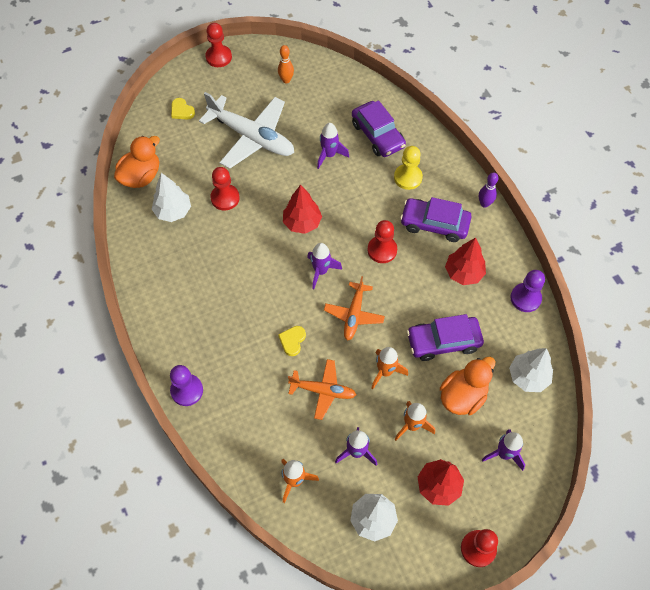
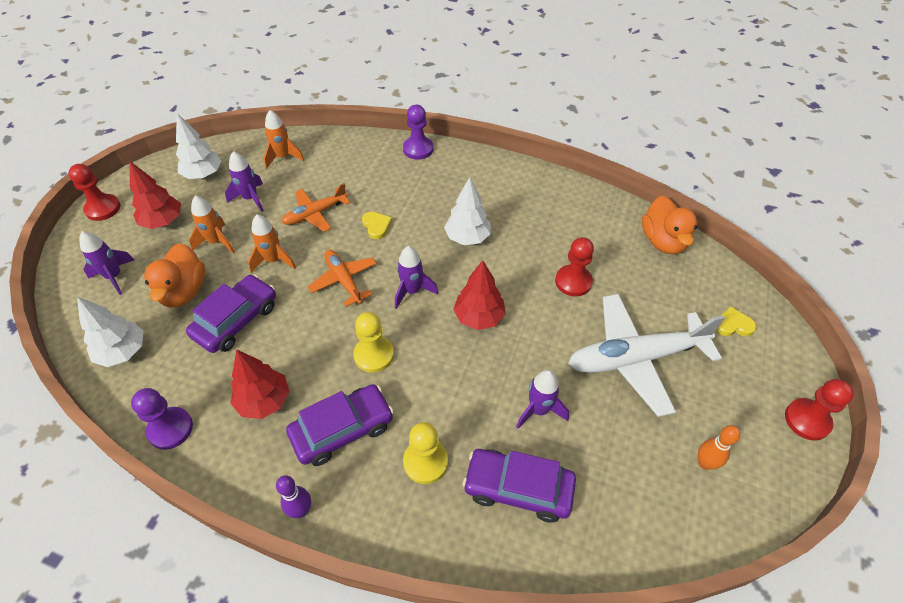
camera: 135 degrees right, 10 degrees down
(173, 211) = (596, 237): white tree -> white tree (467, 237)
(382, 250) = (374, 355): red pawn -> yellow pawn

